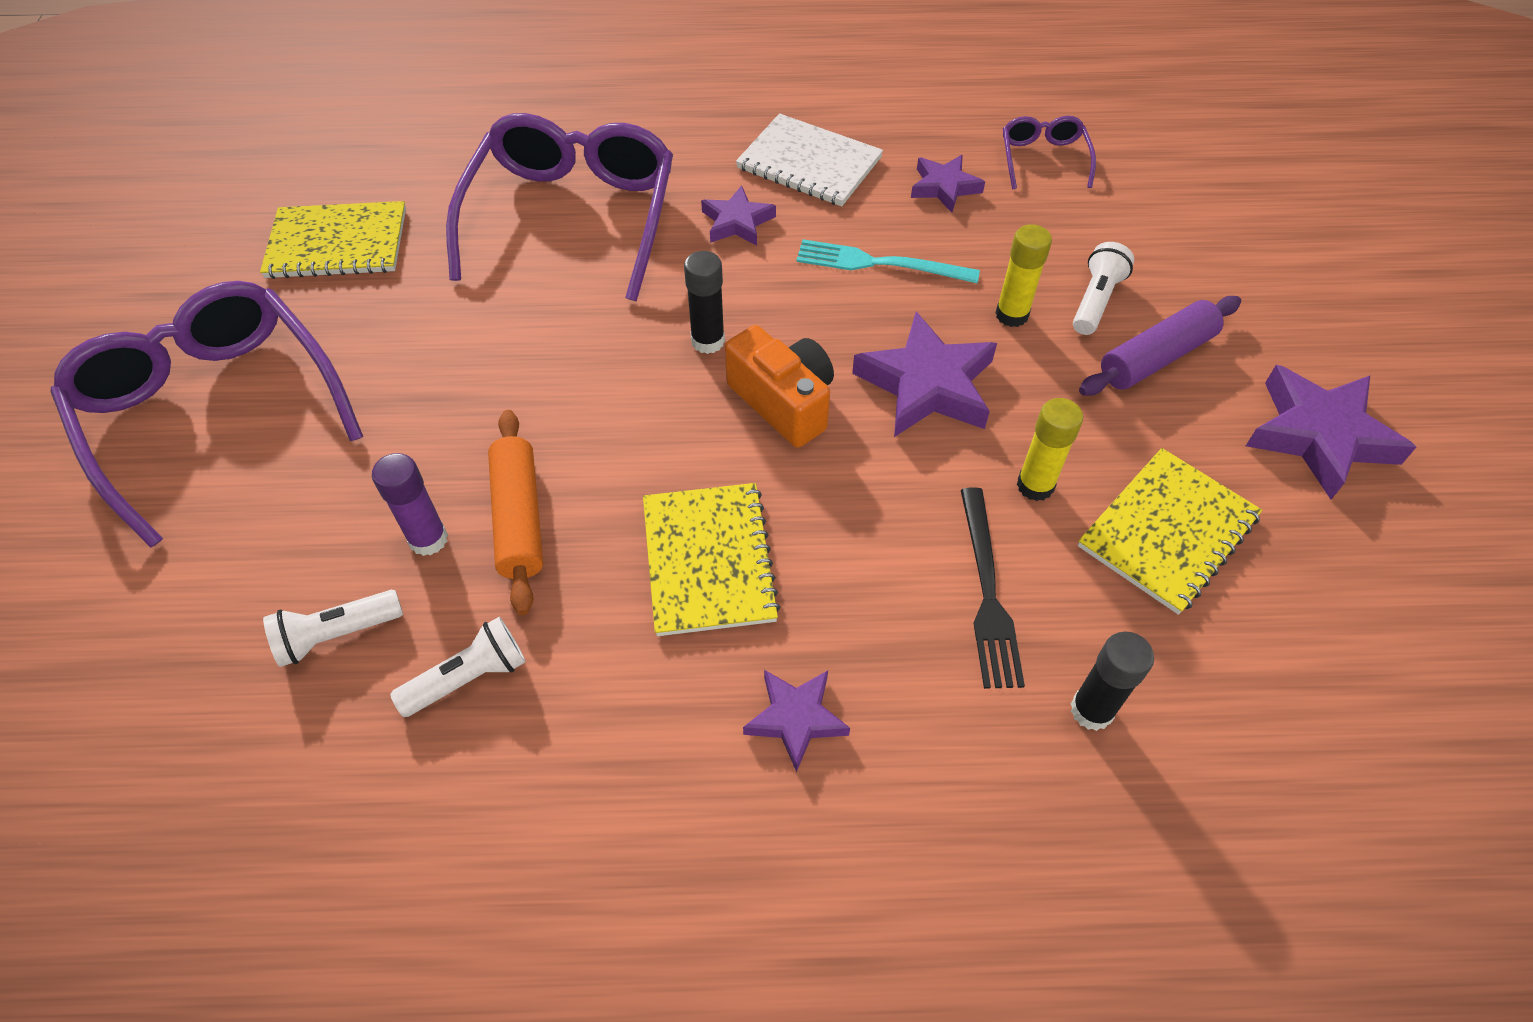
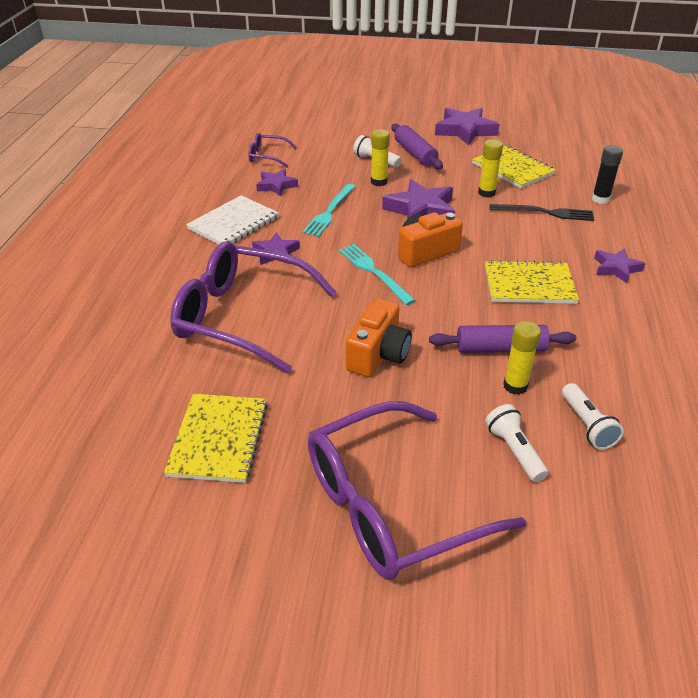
camera: 80 degrees left, 15 degrees down
(428, 539) = (515, 386): purple glue stick -> yellow glue stick
(468, 678) = (609, 370): white flashlight -> white flashlight (514, 451)
(497, 369) = (378, 354): none -> orange camera
(519, 518) = (500, 349): orange rolling pin -> purple rolling pin
(708, 341) = (374, 272): black glue stick -> turquoise fork

